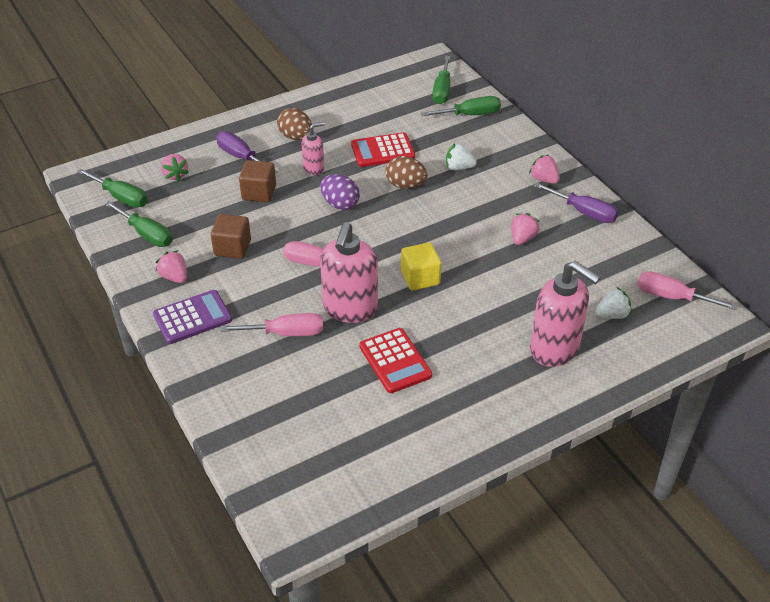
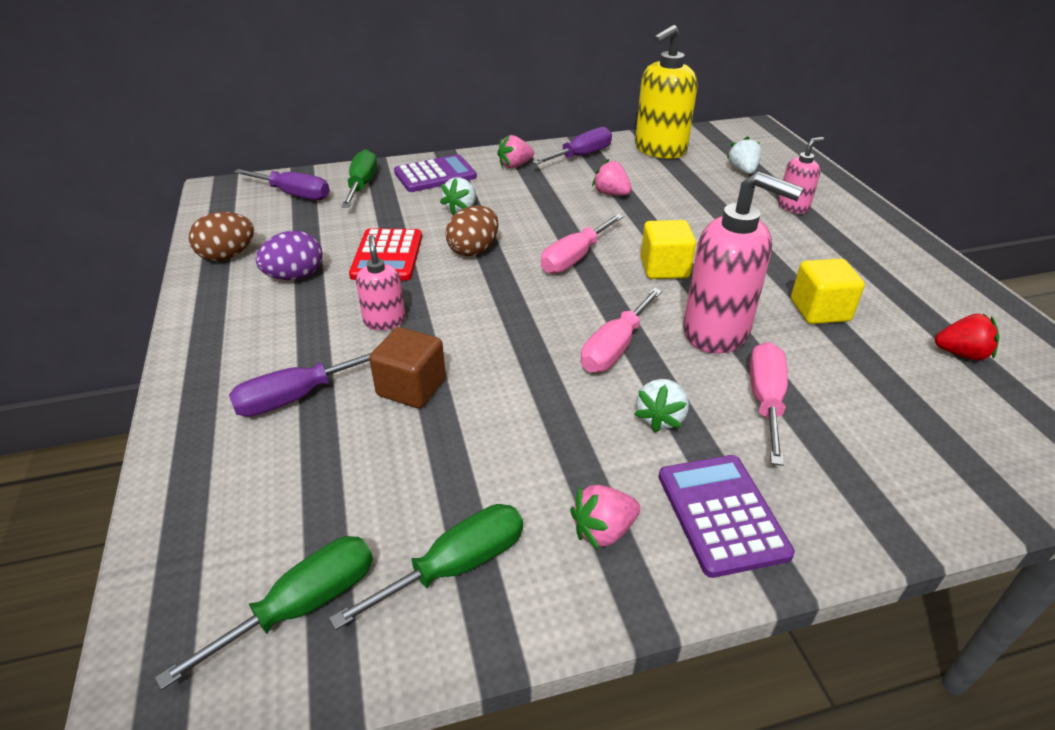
camera: 75 degrees left, 5 degrees down
(175, 175) = (286, 497): pink strawberry -> none
(232, 248) = (545, 438): brown cube -> none
(259, 289) = (660, 418): none -> white strawberry
(295, 137) = (290, 328): brown egg -> brown egg (227, 256)
(340, 204) = (485, 308): purple egg -> purple egg (295, 276)
(366, 435) = (961, 354): none -> red strawberry
(395, 361) = (819, 310): red calculator -> yellow cube
(442, 91) = (294, 194): green screwdriver -> purple screwdriver
(504, 143) = (435, 175): none -> purple calculator
(555, 349) = (793, 207): pink soap dispenser -> pink soap dispenser, size x0.52
(625, 258) = (659, 150): none -> yellow soap dispenser
(671, 297) = (720, 141): pink screwdriver -> pink screwdriver (574, 258)

